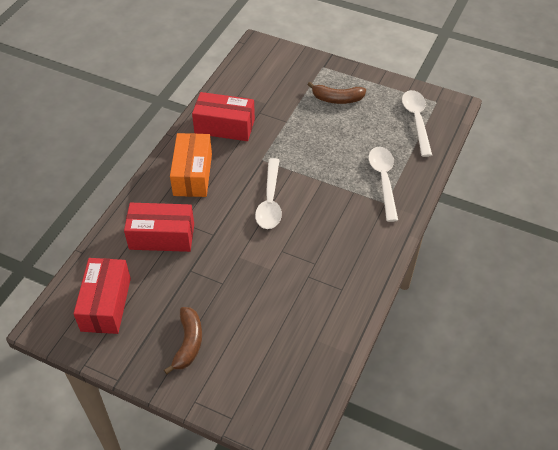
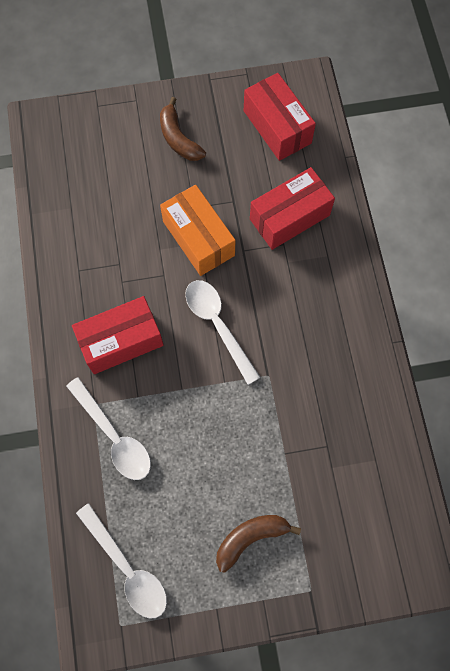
camera: 145 degrees right, 20 degrees up
(192, 174) = (324, 306): orange box -> orange box (198, 238)
(224, 126) = (348, 395): red box -> red box (121, 341)

